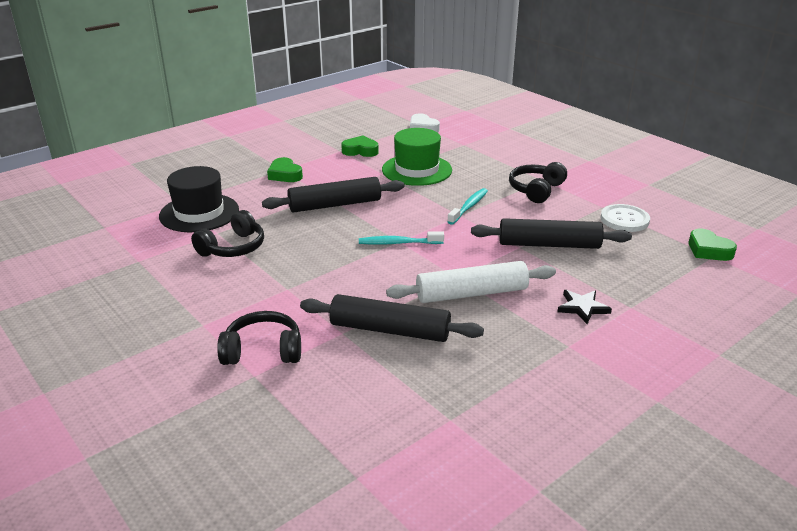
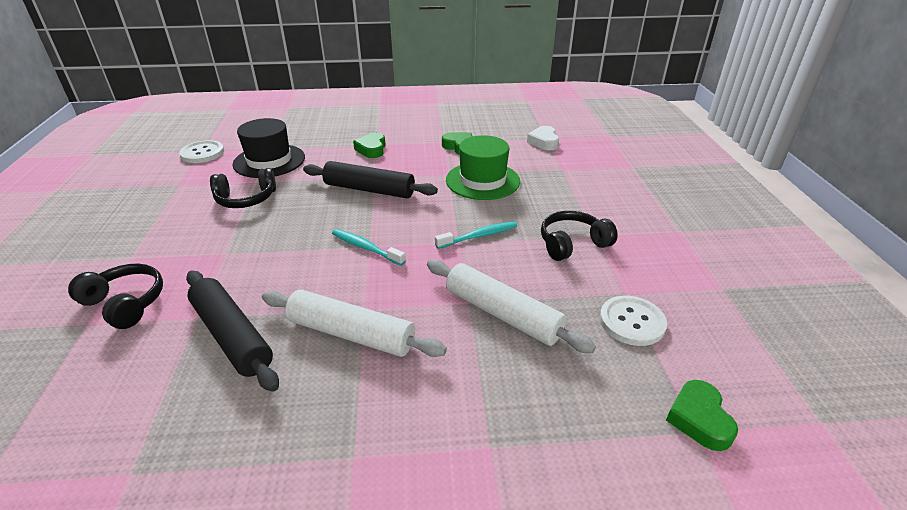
camera: 35 degrees right, 5 degrees up
(111, 229) = (202, 153): none -> white button
(549, 244) = (502, 314): black rolling pin -> white rolling pin
(582, 308) = (434, 414): black star -> none

